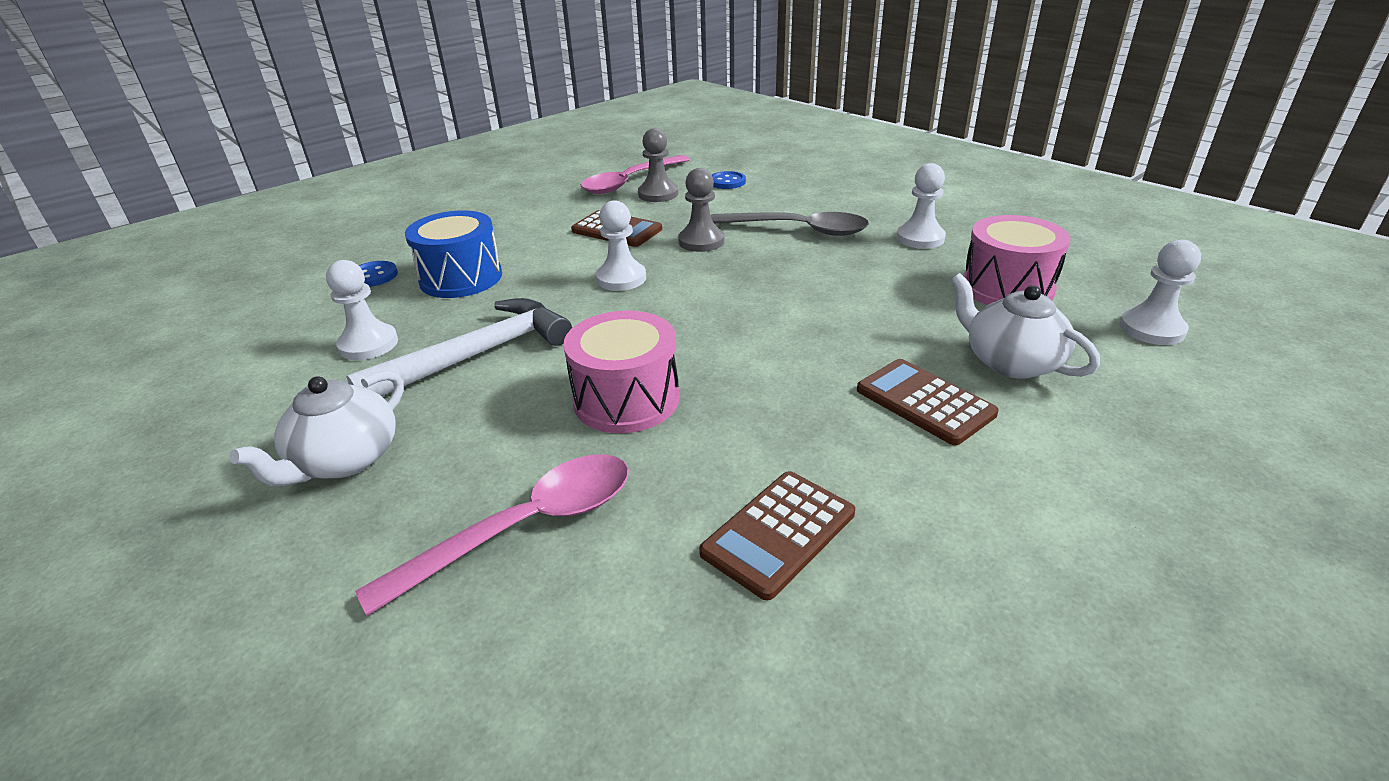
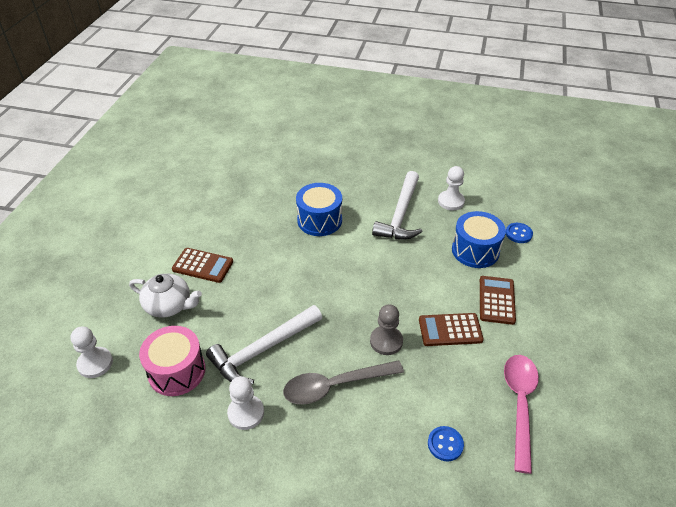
camera: 145 degrees right, 10 degrees up
(344, 460) = (385, 166): white teapot -> none
(525, 527) = (307, 172): pink spoon -> none
(621, 278) = (396, 285): white pawn -> none
(626, 399) = (319, 220): pink drum -> blue drum
(658, 194) = (476, 393): grey pawn -> none
(778, 533) = (233, 198): brown calculator -> brown calculator (496, 300)
(869, 275) = (262, 350): none -> white hammer

